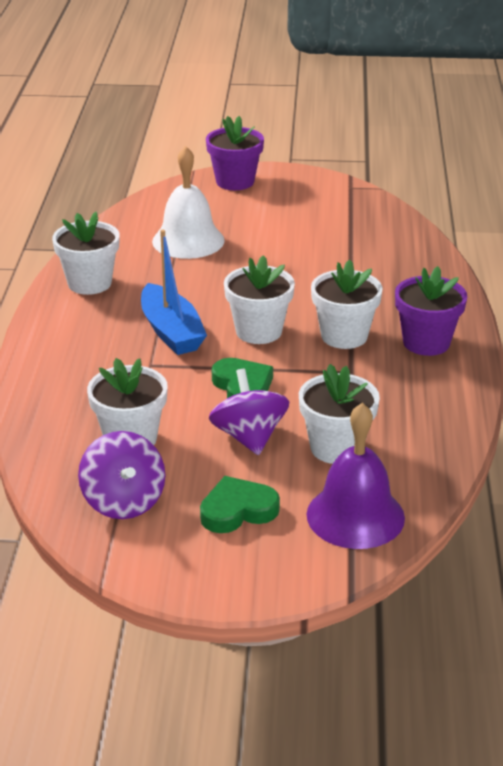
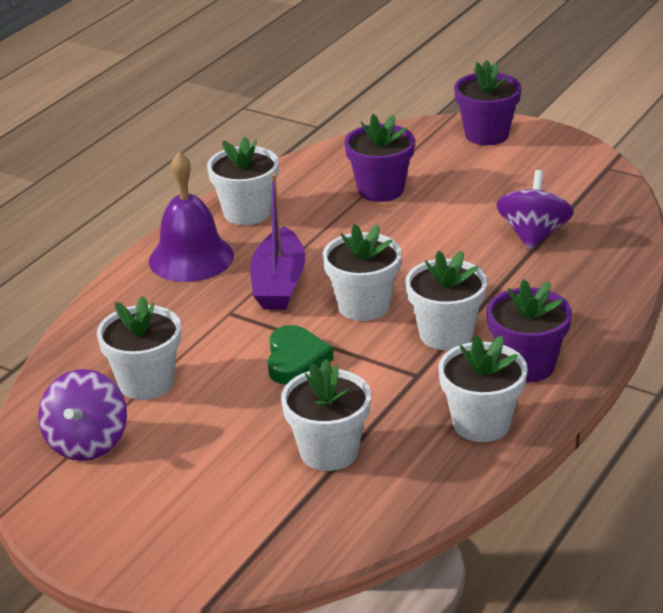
camera: 30 degrees right, 0 degrees up
(171, 332) = (279, 283): blue boat -> purple boat
(188, 240) = (381, 190): white bell -> purple flower pot
(238, 510) = (179, 485): green heart -> none
(249, 437) = (255, 414): purple spinning top -> purple spinning top (533, 235)
(355, 516) = (283, 528): purple bell -> purple bell (191, 258)
(433, 393) = (481, 423): none -> white flower pot

